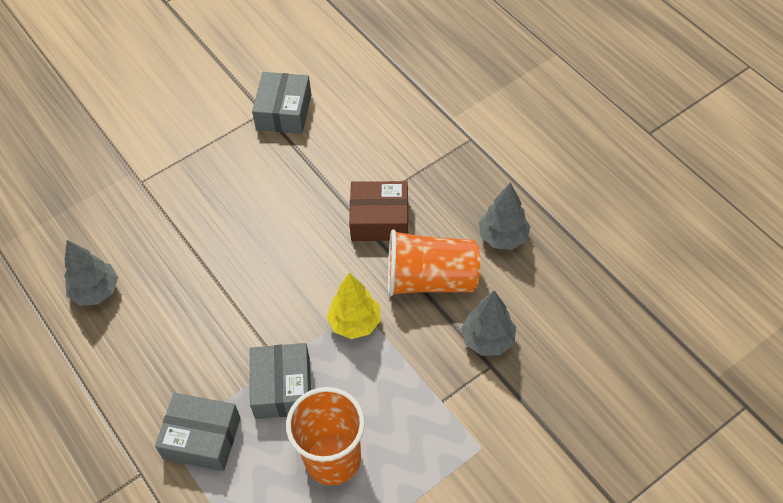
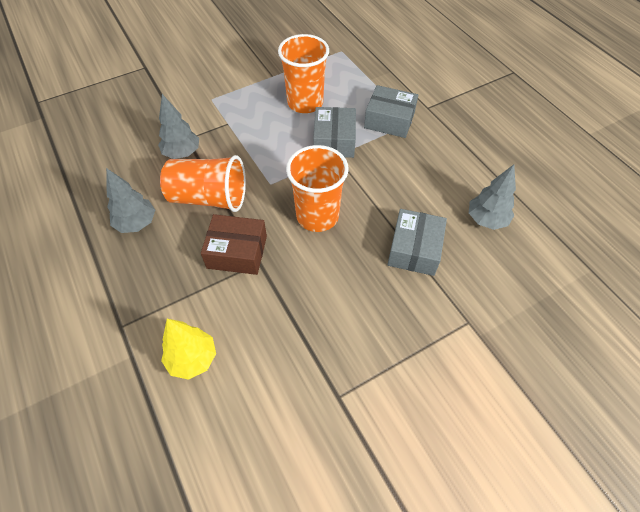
camera: 175 degrees left, 0 degrees up
(284, 112) = (314, 393): grey box -> grey box (414, 249)
(296, 272) = (317, 216): none -> orange cup
(355, 323) = (276, 174): yellow tree -> yellow tree (193, 359)

